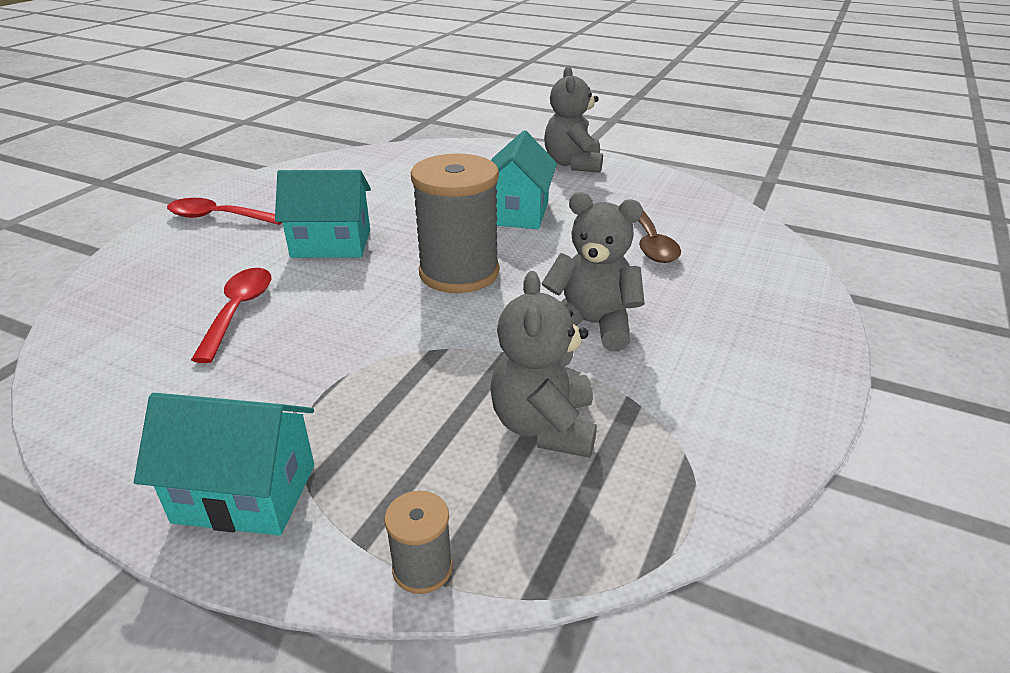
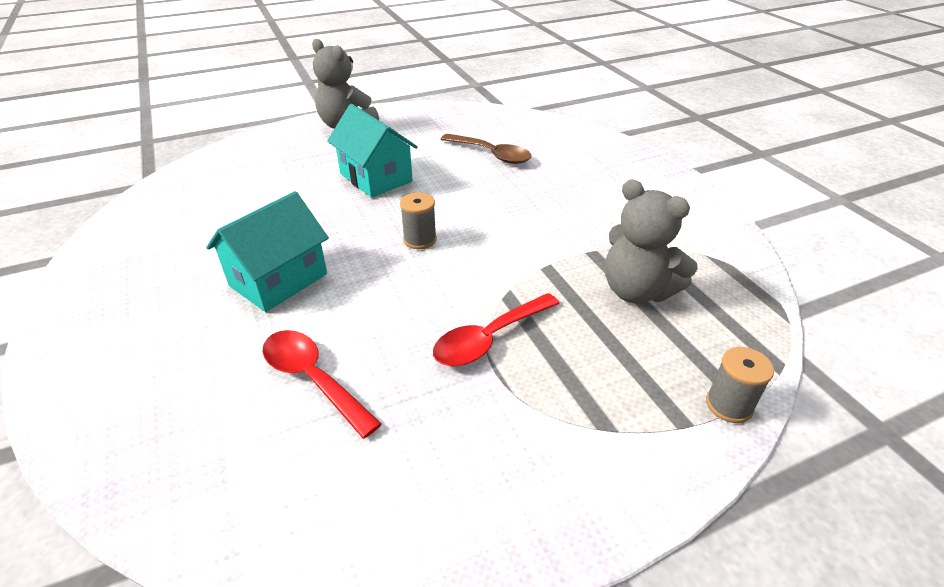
camera: 50 degrees left, 5 degrees up
(218, 217) = (107, 328): red spoon -> red spoon (489, 339)
(245, 493) = (583, 469): turquoise house -> none
(459, 272) = (420, 239): grey spool -> grey spool, size x0.45
(592, 325) = (553, 221): grey teddy bear -> none

